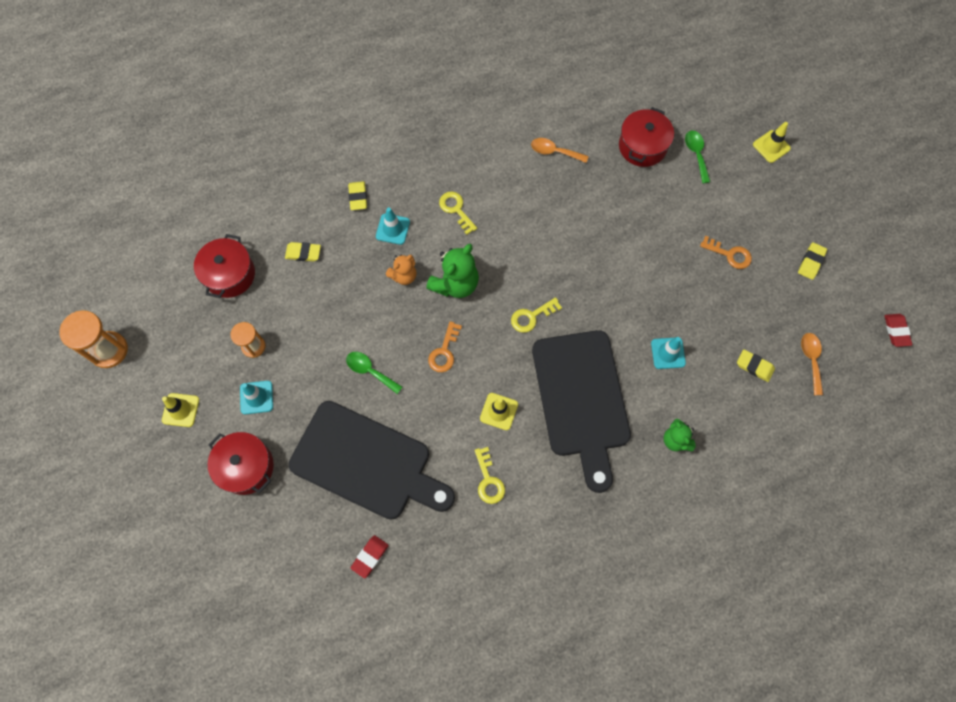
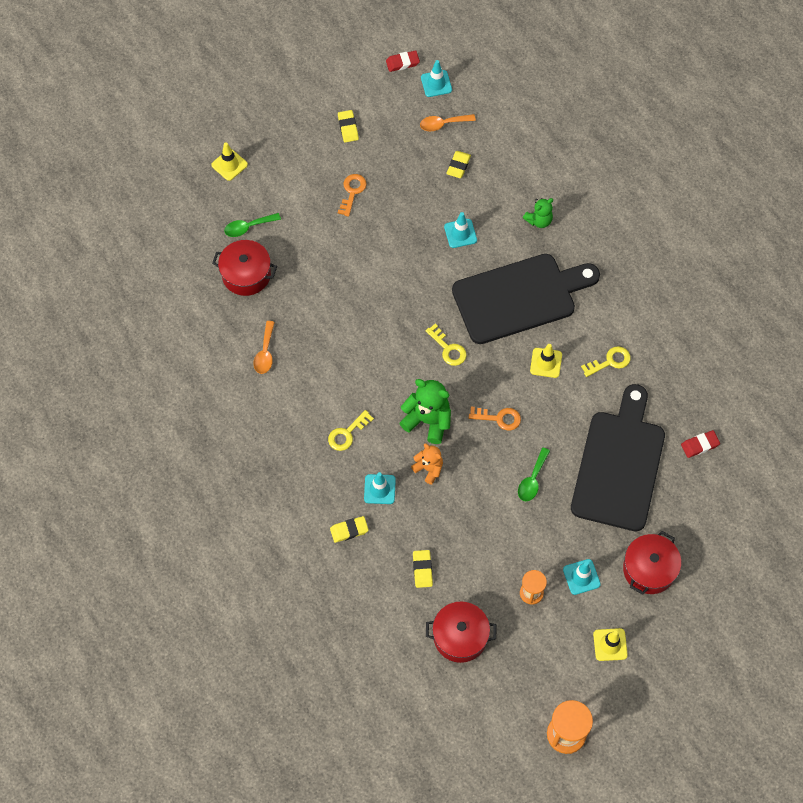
camera: 100 degrees left, 5 degrees down
(370, 556) = (700, 445): red eraser -> red eraser turned 45 degrees counterclockwise
(811, 262) = (348, 128): yellow eraser -> yellow eraser turned 60 degrees clockwise
(866, 362) = (436, 83): none -> turquoise traffic cone

